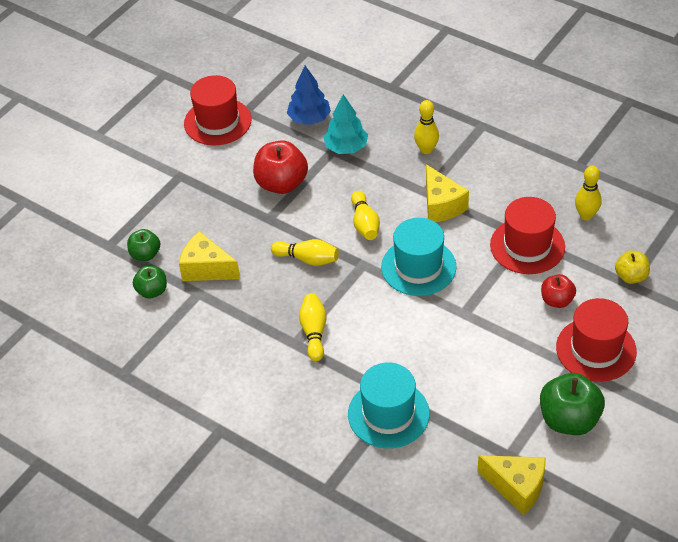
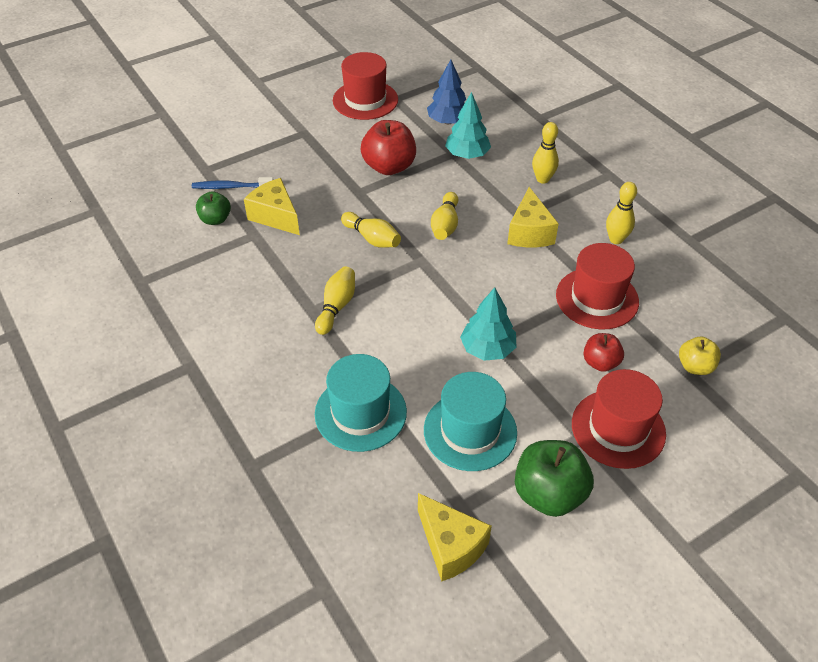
camera: 20 degrees right, 0 degrees up
(145, 254) = (231, 187): green apple -> blue toothbrush
(418, 267) = (474, 281): turquoise hat -> turquoise hat (470, 431)
(461, 322) = (487, 349): none -> turquoise tree
(586, 215) = (675, 289): yellow bowling pin -> yellow bowling pin (616, 239)

